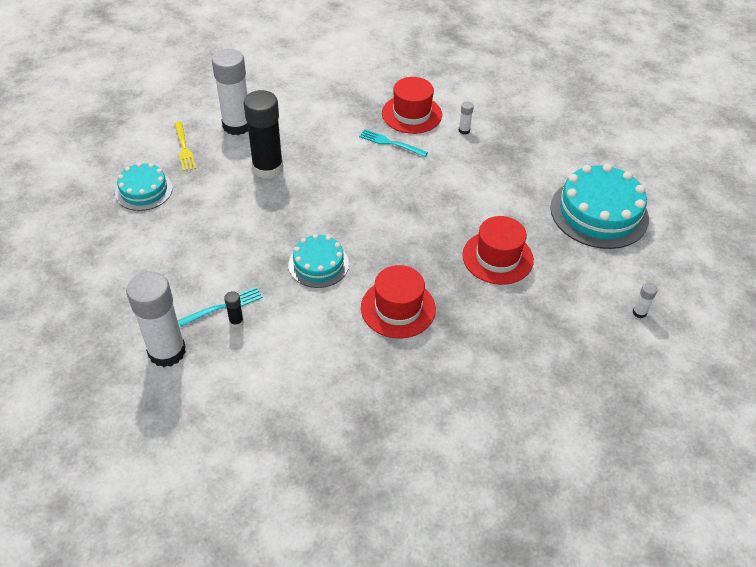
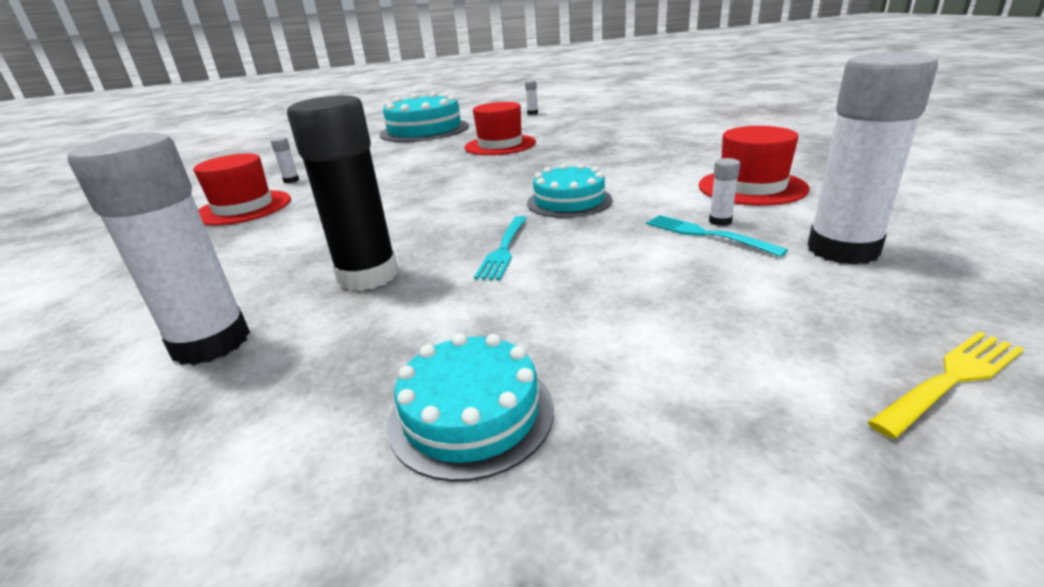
camera: 100 degrees left, 20 degrees down
(184, 148) = (285, 399): yellow fork -> yellow fork (950, 379)
(236, 322) = (720, 221): black glue stick -> white glue stick
(390, 143) = (309, 208): turquoise fork -> turquoise fork (504, 249)
(398, 308) = (600, 162): red hat -> red hat (752, 187)

